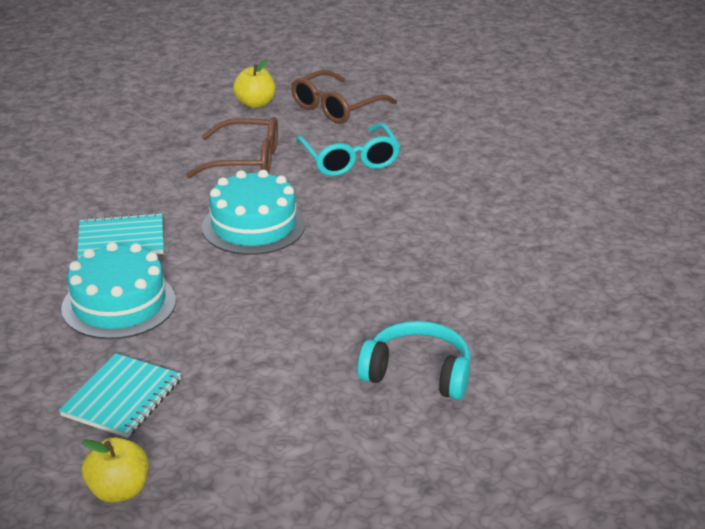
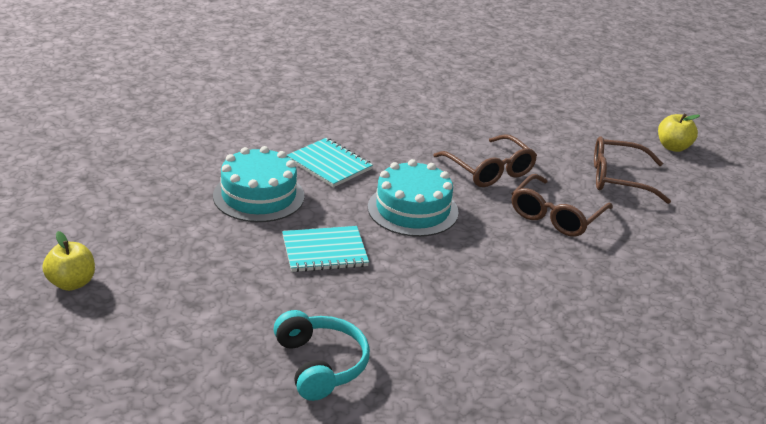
camera: 50 degrees right, 0 degrees up
(122, 398) = (163, 242): turquoise notebook -> turquoise notebook (324, 251)
(255, 104) = (568, 142): yellow apple -> yellow apple (673, 147)
(350, 160) = (556, 216): turquoise glasses -> brown glasses

